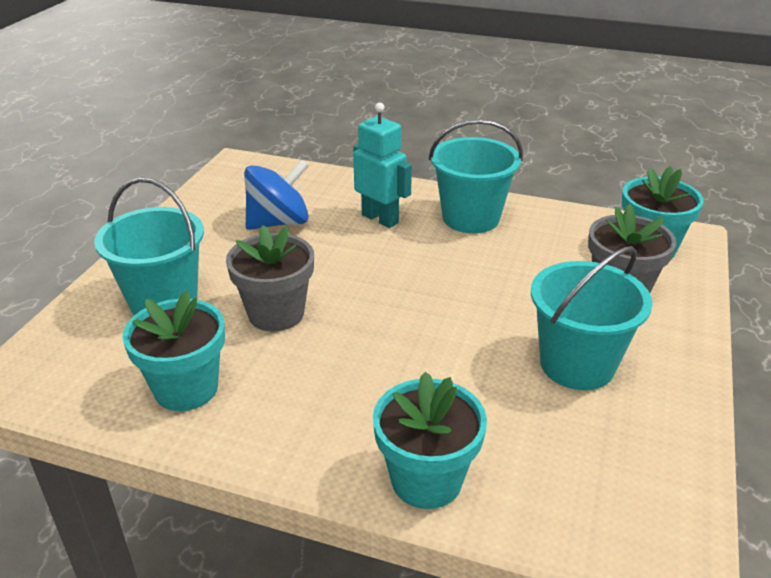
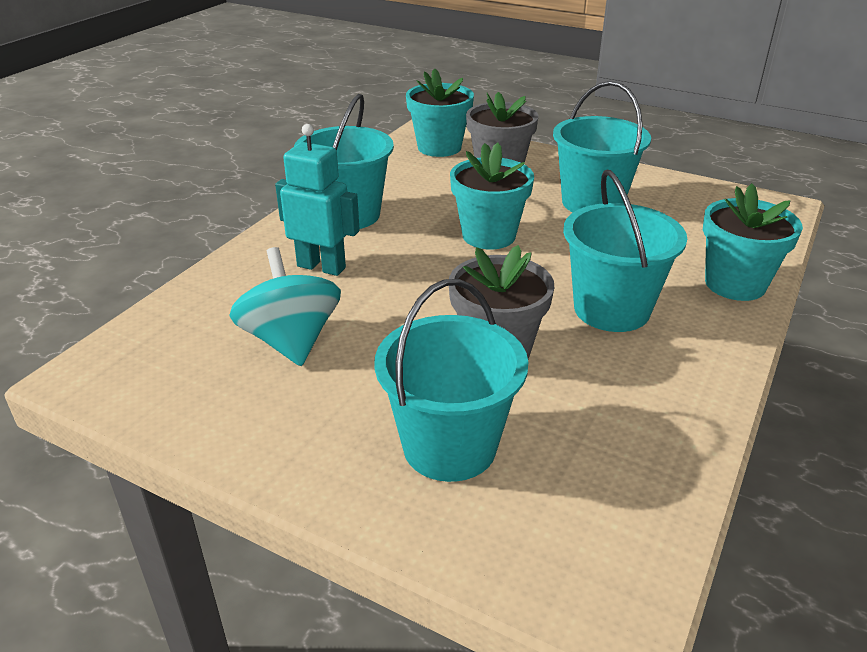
camera: 80 degrees left, 0 degrees up
(186, 389) = (630, 421): turquoise flower pot -> turquoise flower pot (489, 236)
(279, 222) = (291, 341): blue spinning top -> turquoise spinning top
(351, 379) = (611, 309): none -> turquoise bucket
(380, 219) = (321, 267): turquoise robot -> turquoise robot turned 60 degrees clockwise

